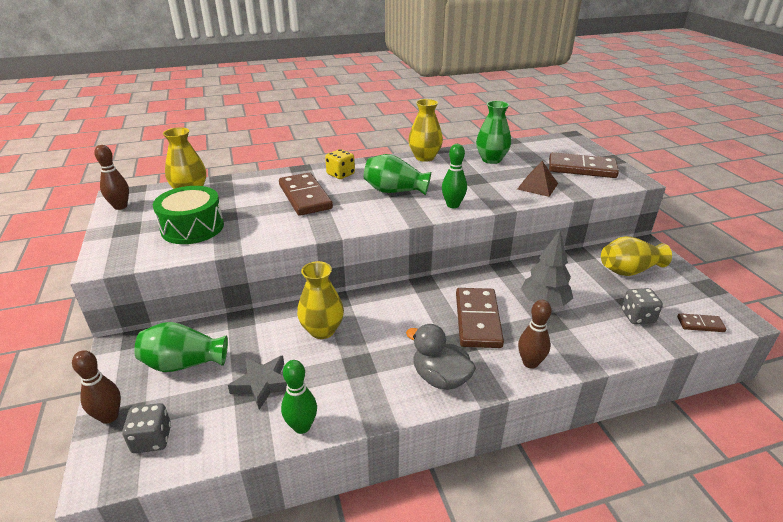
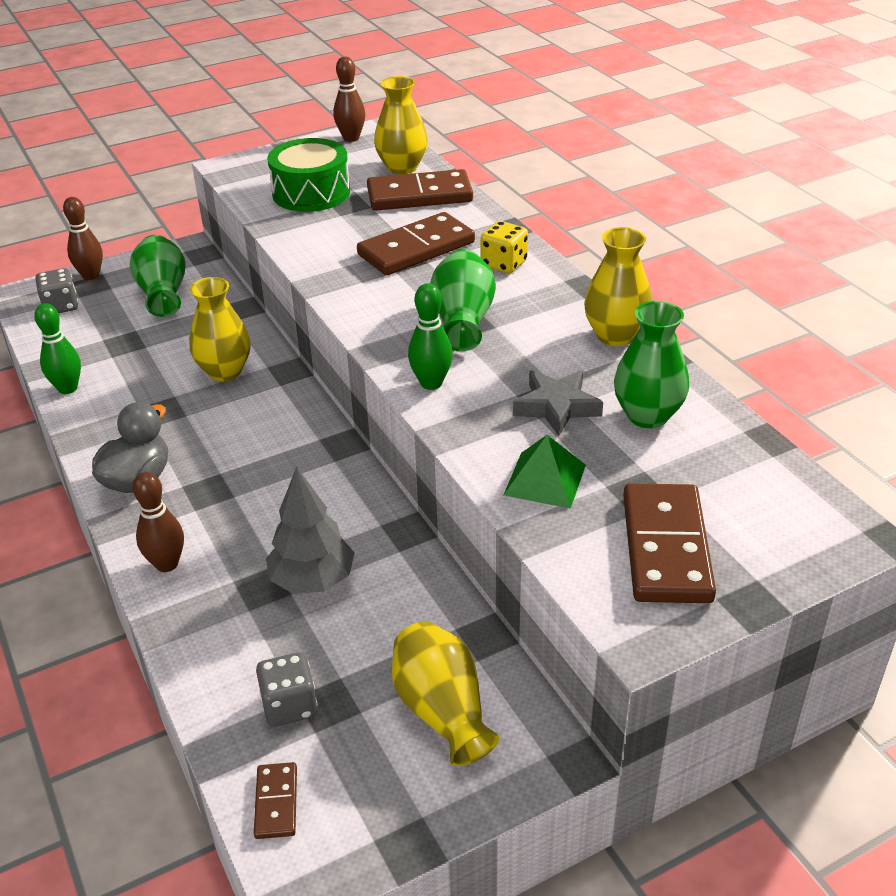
camera: 80 degrees right, 5 degrees up
(262, 384) = (131, 349): grey star -> grey star (556, 407)
(478, 320) = (259, 506): brown domino -> brown domino (419, 195)
(537, 186) = (545, 479): brown pyramid -> green pyramid

